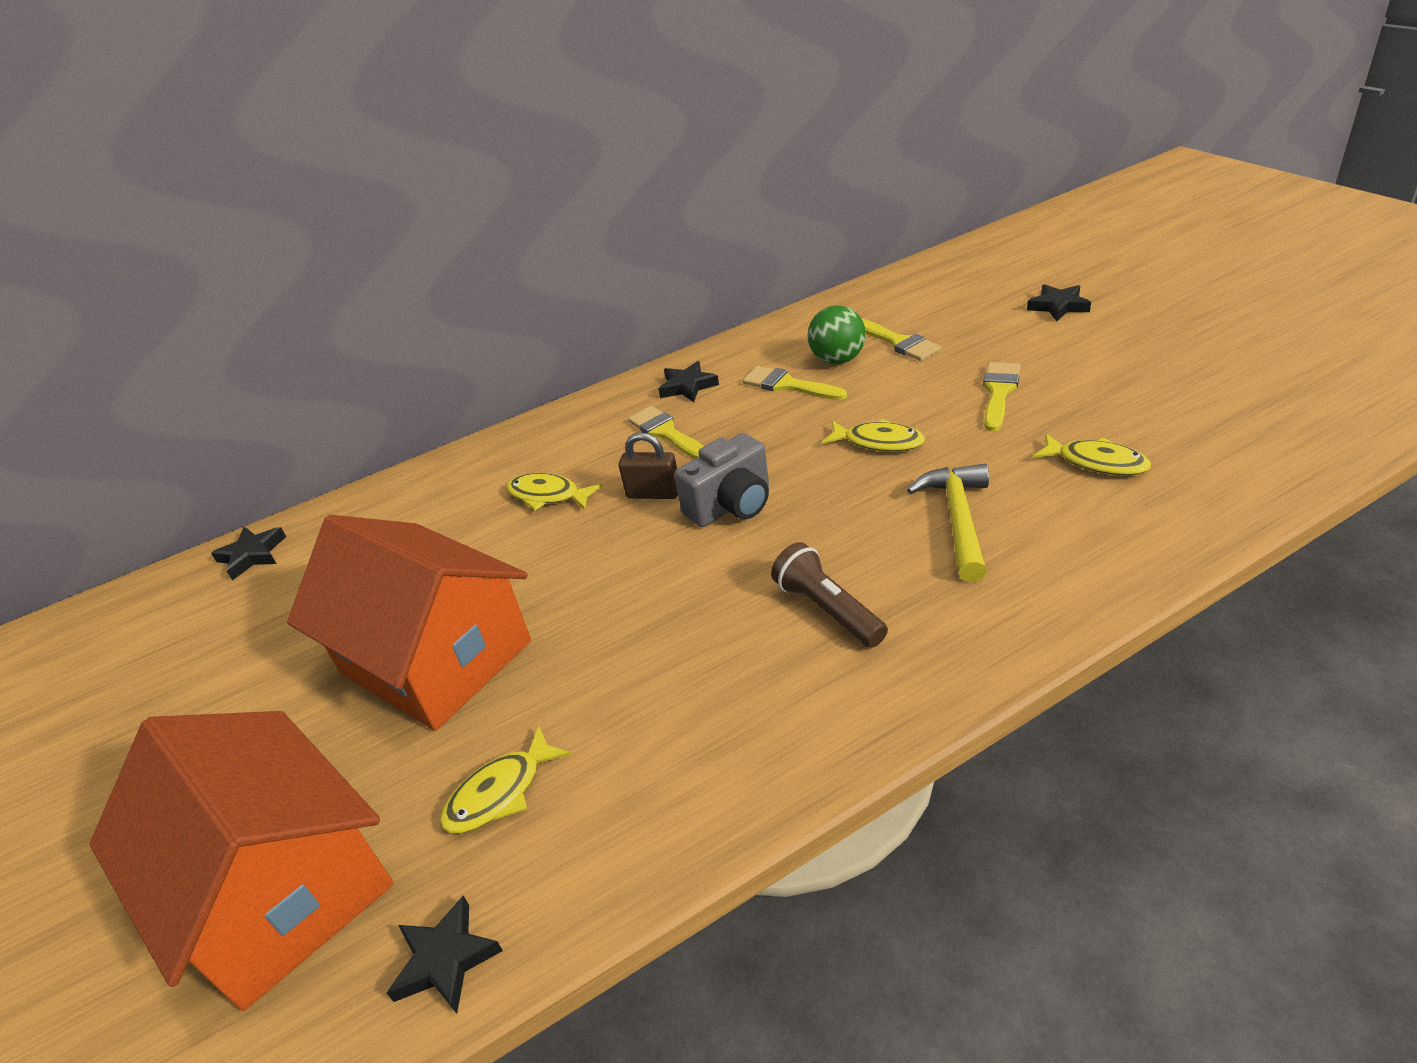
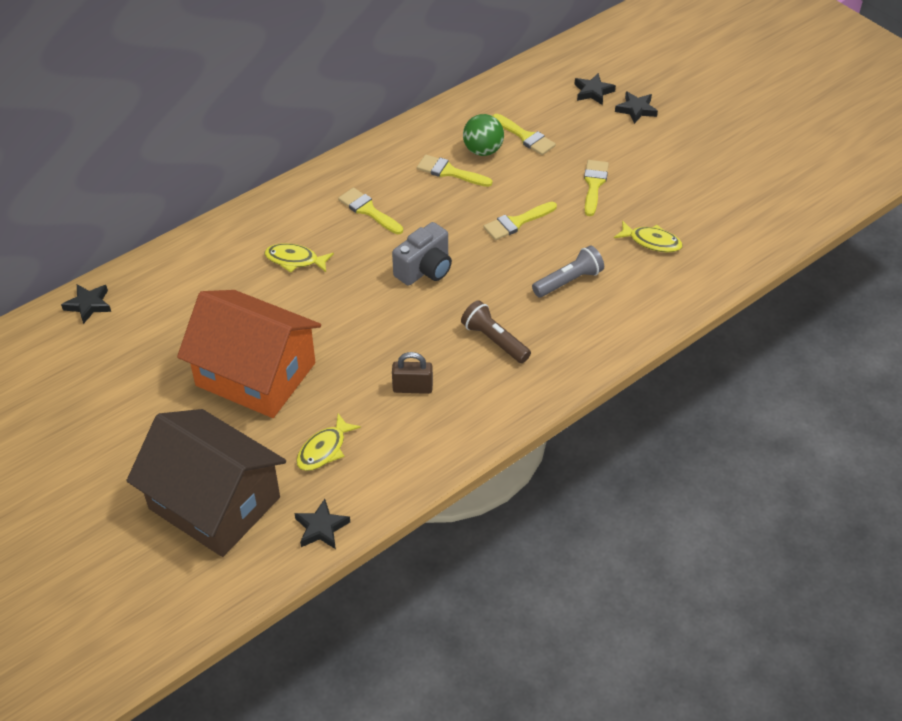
camera: 15 degrees left, 10 degrees up
(280, 887) = (214, 503): orange house -> brown house
(653, 493) = (370, 259): brown padlock -> brown padlock (412, 388)
(687, 386) = (375, 169): black star -> black star (593, 92)
(878, 442) = (516, 222): yellow fish -> yellow brush
(958, 520) = (568, 281): yellow hammer -> grey flashlight

